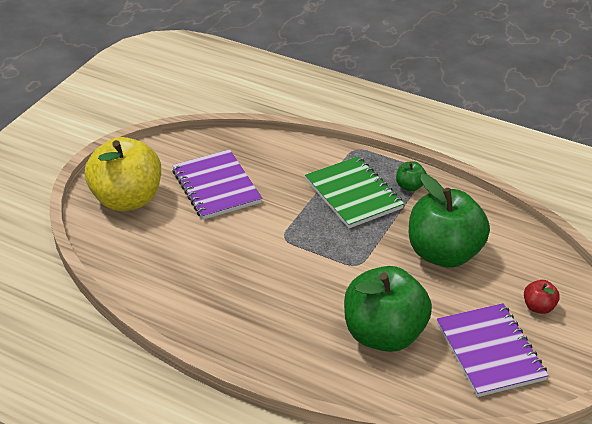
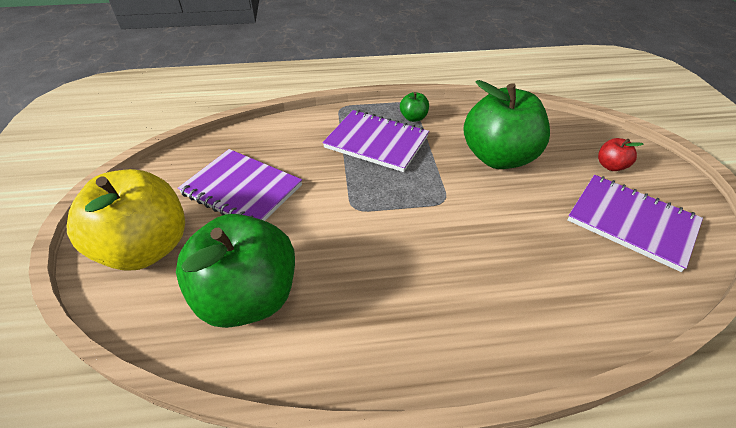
camera: 35 degrees left, 5 degrees up
(353, 194) = (376, 142): green notebook -> purple notebook
(384, 335) = (541, 256): green apple -> green apple (248, 297)

